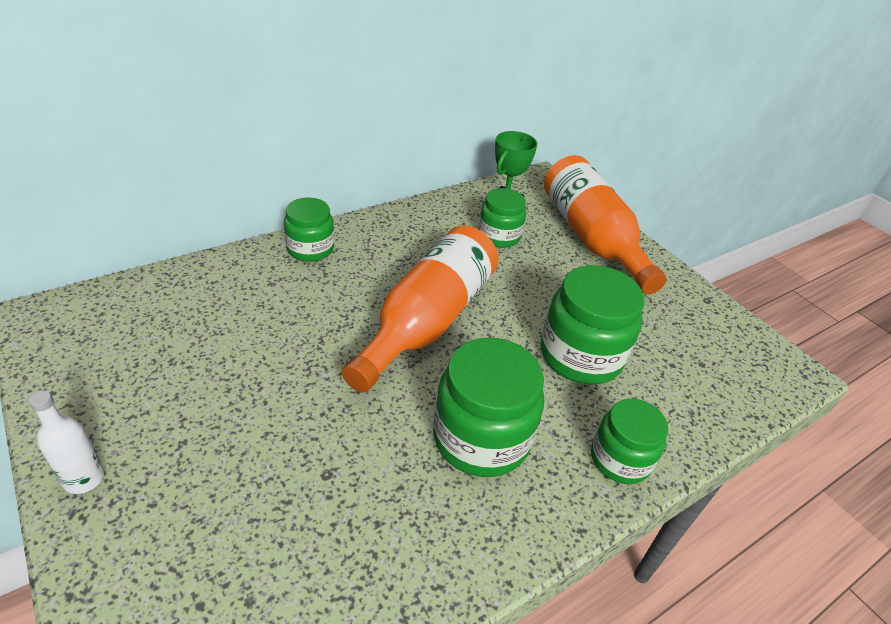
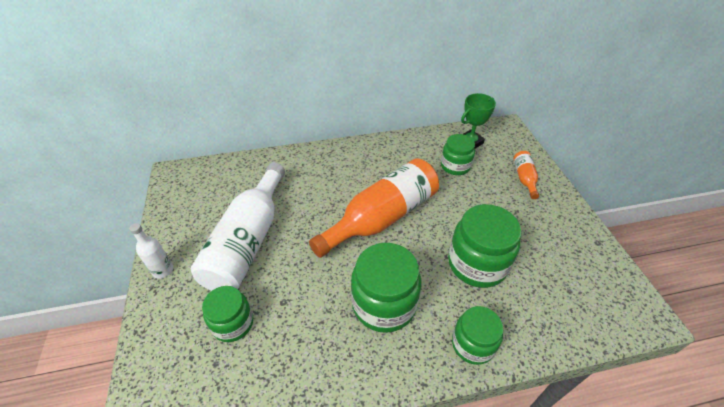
camera: 25 degrees right, 5 degrees up
(228, 396) = (248, 241): none -> white bottle
(310, 249) = (329, 156): green jar -> green jar (233, 323)
(591, 238) = (524, 178): orange bottle -> orange bottle, size x0.44

